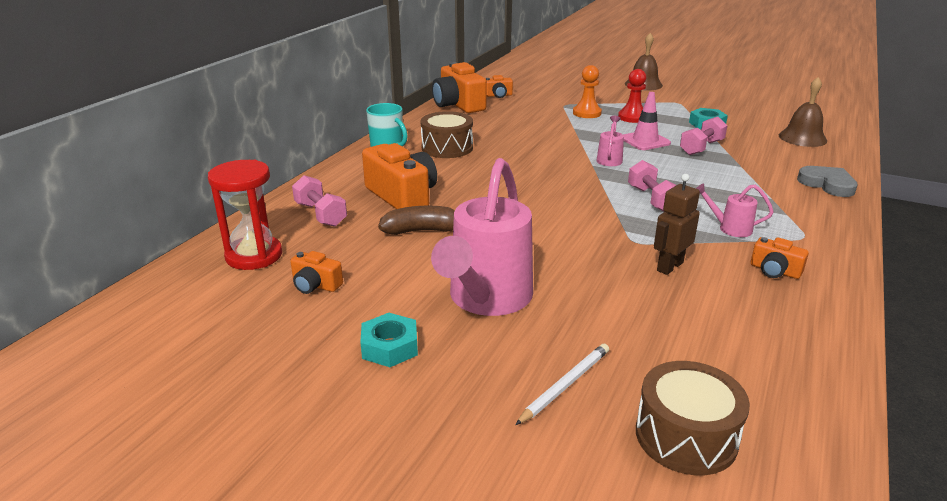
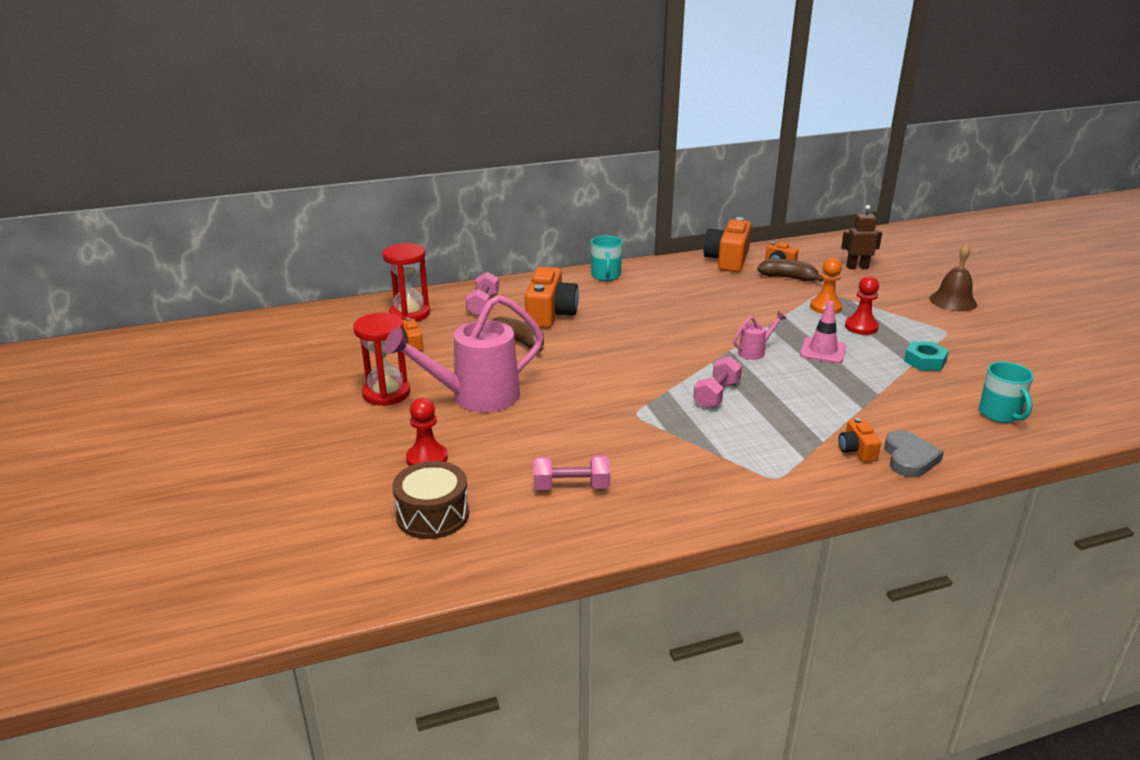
camera: 45 degrees right, 0 degrees up
(390, 347) = (386, 393): turquoise nut -> red hourglass
(447, 148) = (647, 292): brown drum -> none
(524, 103) = (788, 278): none -> brown banana
(565, 385) = (427, 459): white pencil -> red pawn
(669, 266) = (622, 439): brown robot -> brown robot (857, 267)
(701, 148) = (863, 378): pink dumbbell -> pink dumbbell (571, 486)
(730, 228) = (728, 442): pink watering can -> none
(774, 271) = (690, 482): orange camera -> orange camera (856, 450)
(802, 138) = (1000, 414): brown bell -> turquoise mug

